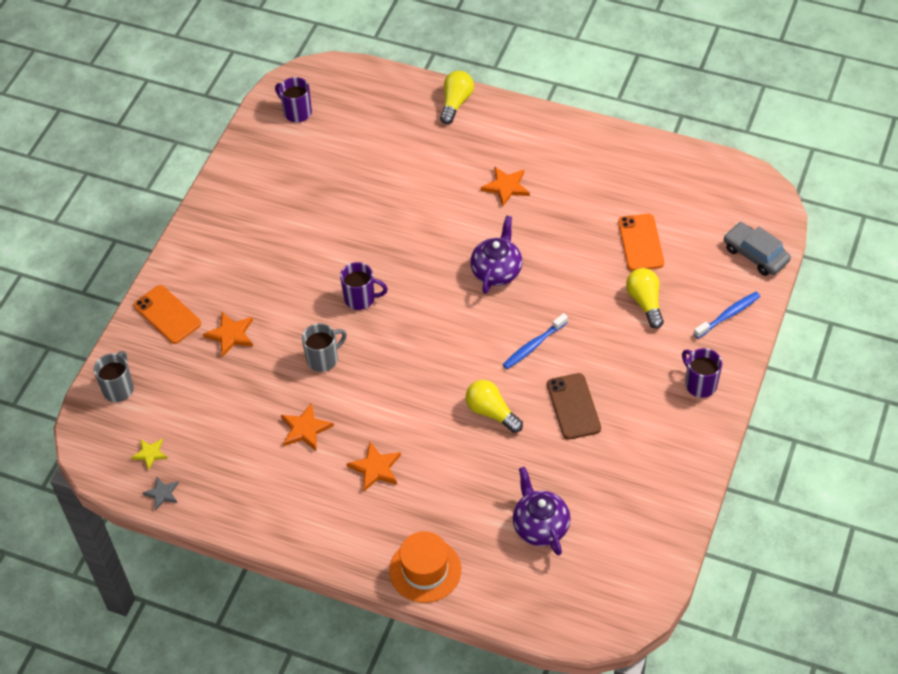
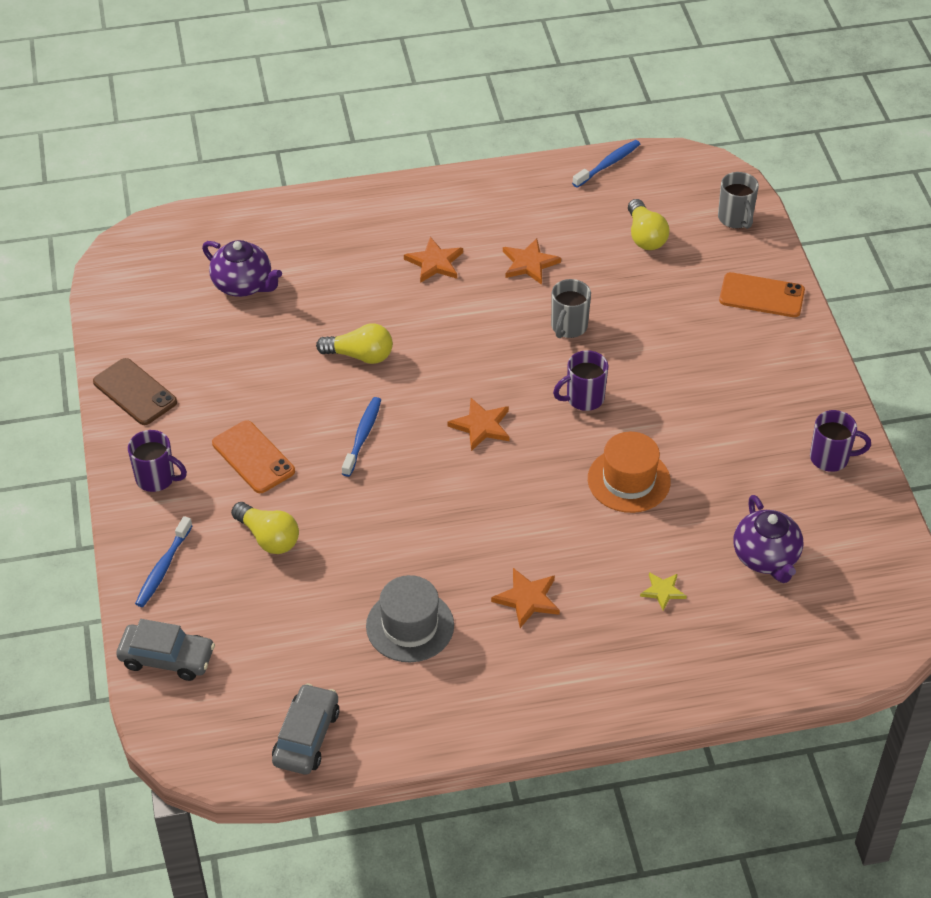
camera: 145 degrees right, 5 degrees down
(150, 454) = (650, 186): yellow star -> yellow star (663, 591)
(162, 494) = (608, 164): grey star -> blue toothbrush
(230, 335) = (681, 306): orange star -> orange star (481, 426)
(297, 112) = (860, 571): purple mug -> purple mug (830, 458)
(425, 570) = (325, 211): orange hat -> orange hat (628, 480)
(456, 103) = (680, 683): yellow light bulb -> yellow light bulb (645, 236)
(497, 271) = (461, 494): purple teapot -> purple teapot (766, 558)
(573, 406) = (279, 397): brown phone -> brown phone (134, 392)
(590, 204) = (410, 626): none -> grey hat
(641, 242) = (317, 606): orange phone -> orange phone (253, 457)
(693, 171) = (306, 736): none -> grey car

